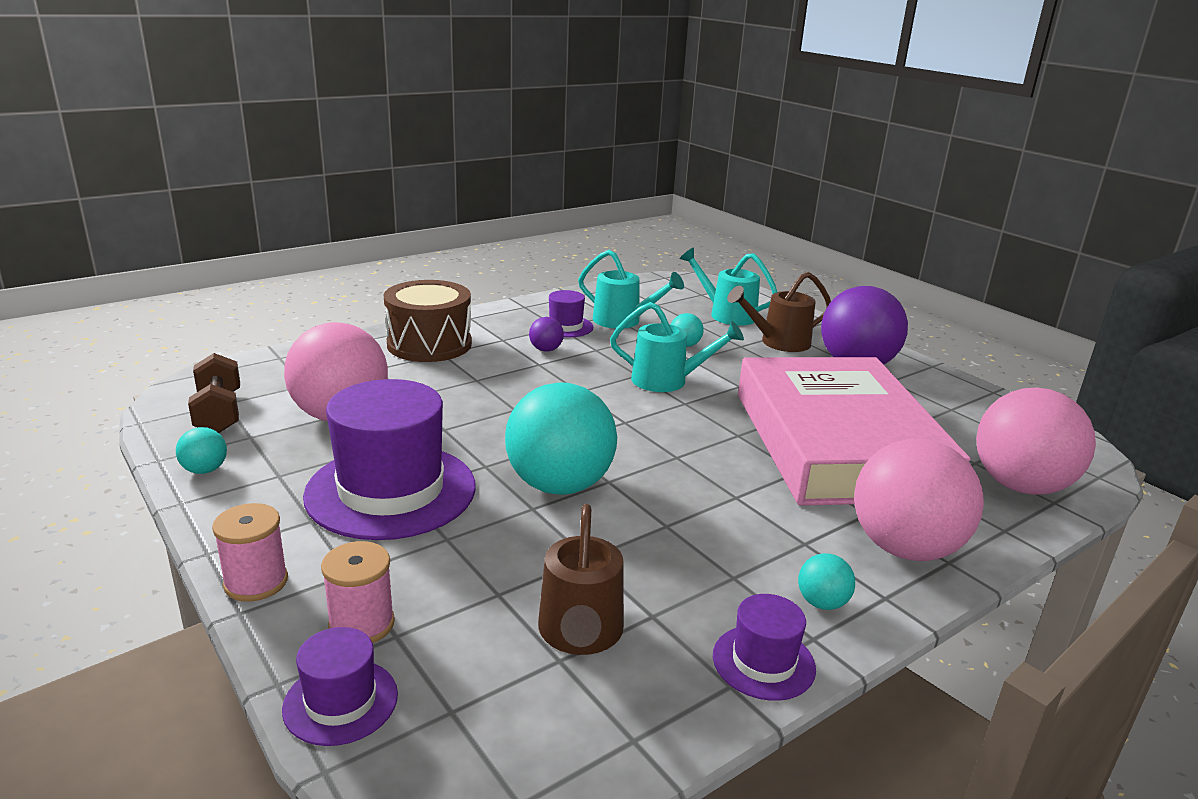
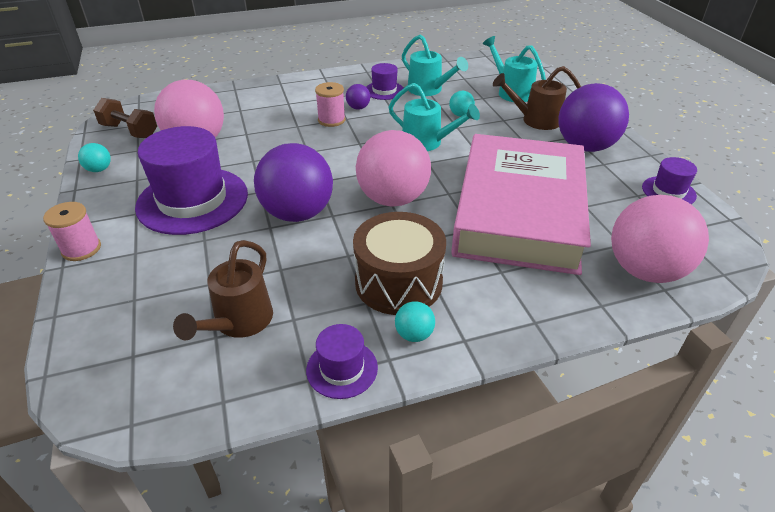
camera: 20 degrees right, 15 degrees up
(219, 413) = (130, 131): brown dumbbell -> brown dumbbell turned 60 degrees counterclockwise
(340, 701) = (78, 335): purple hat -> purple hat (668, 191)
(361, 624) = (119, 288): pink spool -> pink spool (331, 120)
(429, 344) = (284, 95): brown drum -> brown drum (398, 282)
(559, 485) = (298, 213): turquoise ball -> purple ball
(904, 548) = (508, 305): pink ball -> pink ball (393, 199)

